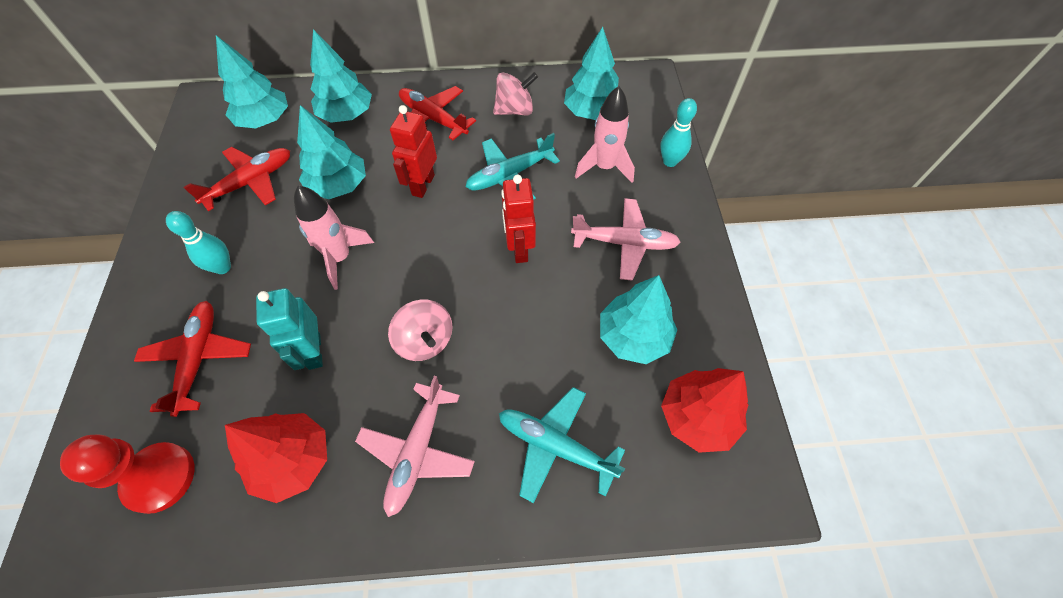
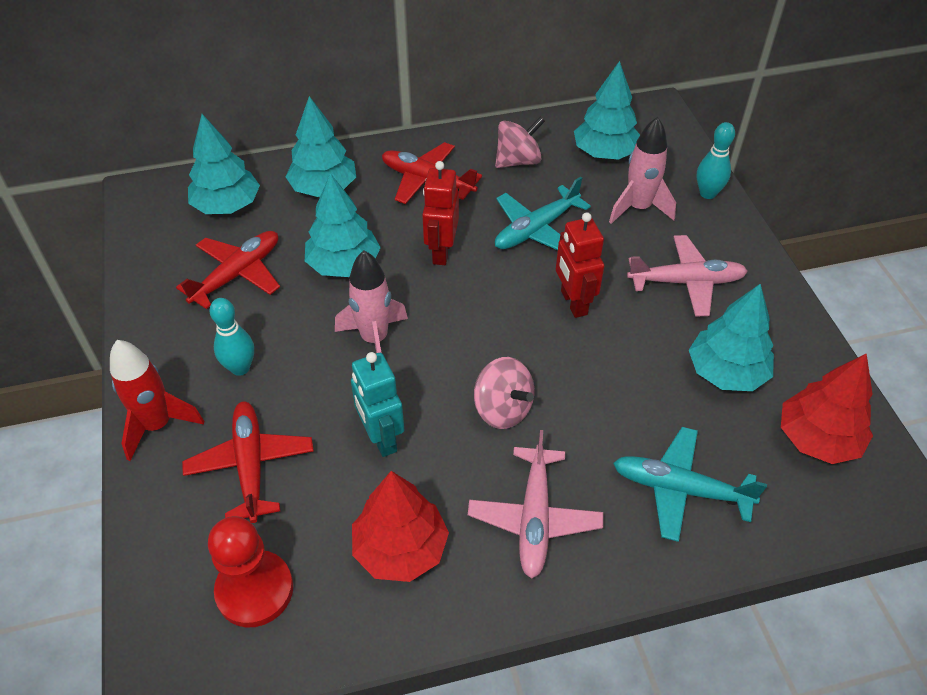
camera: 10 degrees left, 10 degrees down
(139, 309) = (158, 425): none -> red rocket

